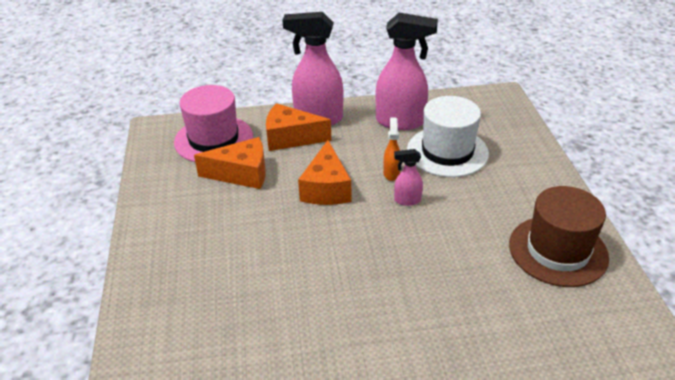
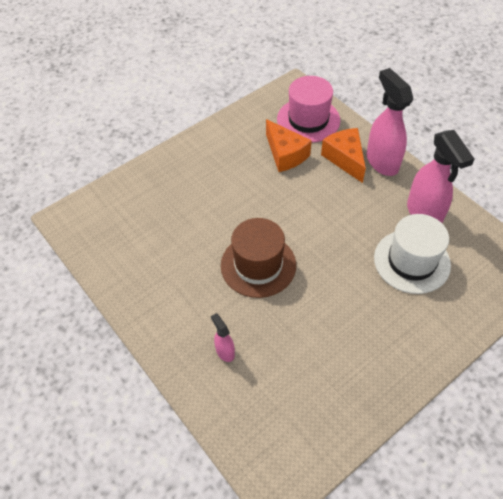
camera: 60 degrees right, 15 degrees up
(326, 188) = (307, 207): orange cheese -> none
(391, 173) = (354, 237): orange spray bottle -> none
(407, 200) = (331, 260): pink spray bottle -> pink spray bottle (225, 351)
(558, 251) = (348, 382): brown hat -> brown hat (258, 265)

